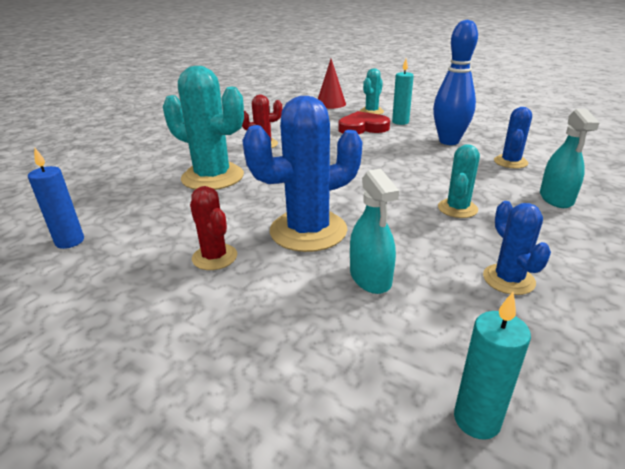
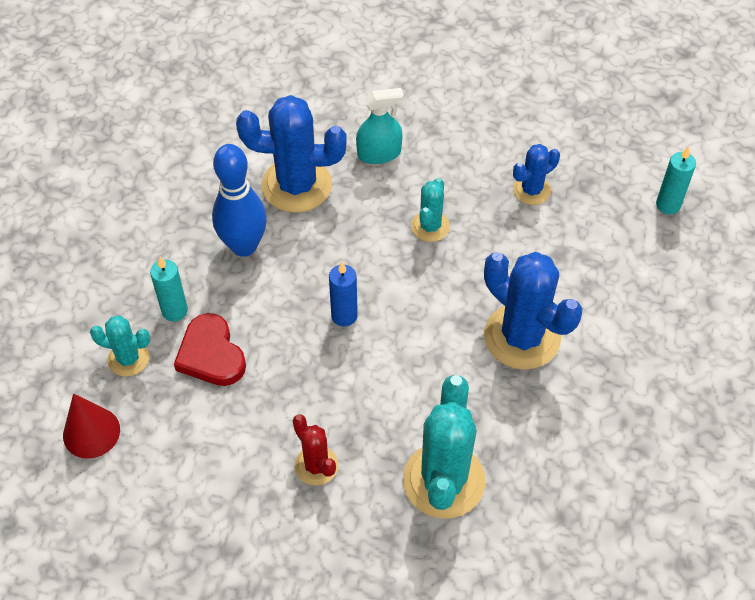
camera: 110 degrees left, 25 degrees up
(70, 241) = (634, 543): blue candle -> blue candle (344, 316)
(214, 257) = (596, 396): red cactus -> none
(370, 277) = (569, 274): turquoise spray bottle -> none
(457, 208) = (430, 226): turquoise cactus -> turquoise cactus turned 75 degrees counterclockwise
(510, 162) = (296, 185): blue cactus -> blue cactus, size x1.86

